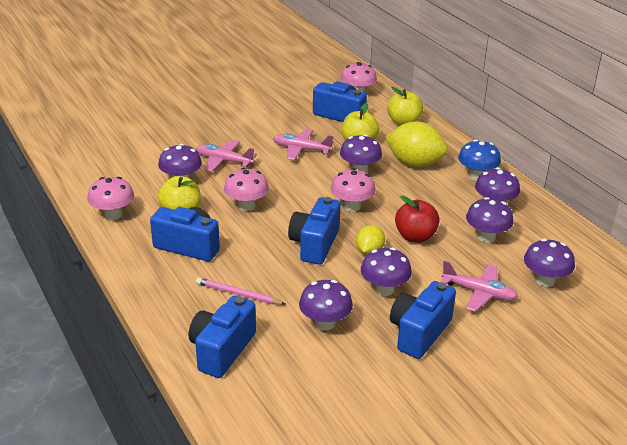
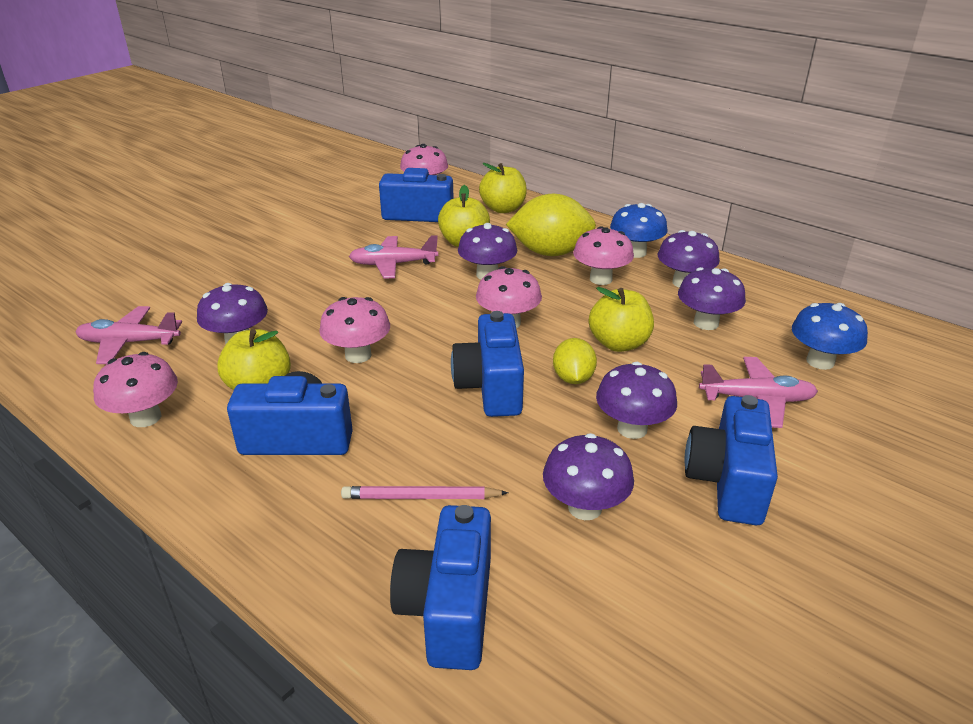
camera: 20 degrees left, 0 degrees up
(224, 161) = (291, 300): pink plane -> pink plane (129, 343)
(415, 237) = (619, 343): red apple -> yellow apple
(436, 190) = (600, 279): none -> pink mushroom
(545, 280) = (820, 361): purple mushroom -> blue mushroom

